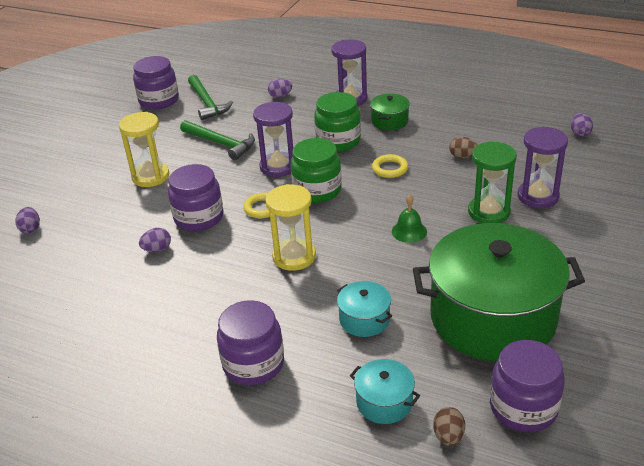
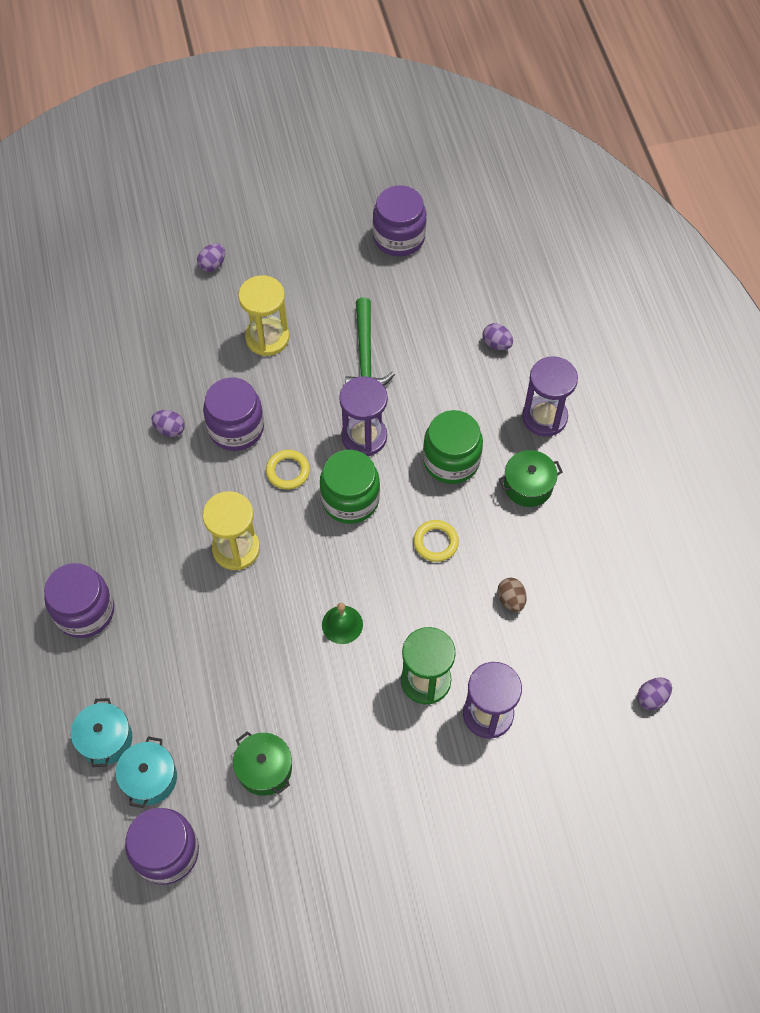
camera: 50 degrees right, 25 degrees up
(30, 229) = (128, 307): purple egg -> purple egg (212, 265)
(207, 103) = (428, 286): green hammer -> none
(364, 319) = (192, 663): turquoise pot -> turquoise pot (150, 778)
(448, 436) = (99, 809): brown egg -> none
(492, 317) = (264, 769): green pot -> green pot, size x0.41

